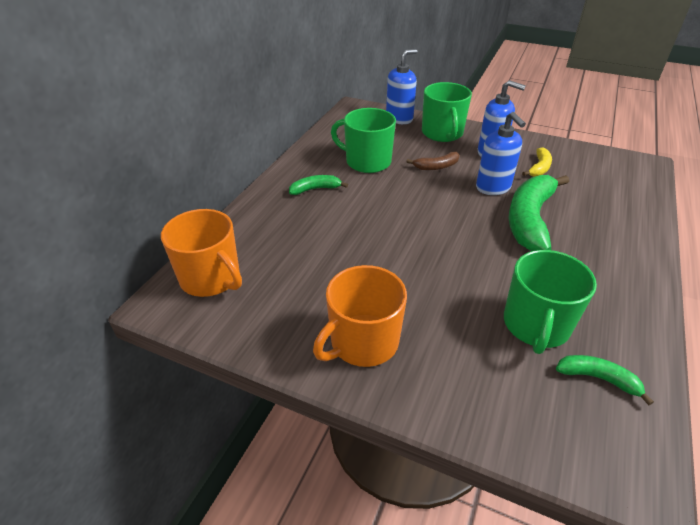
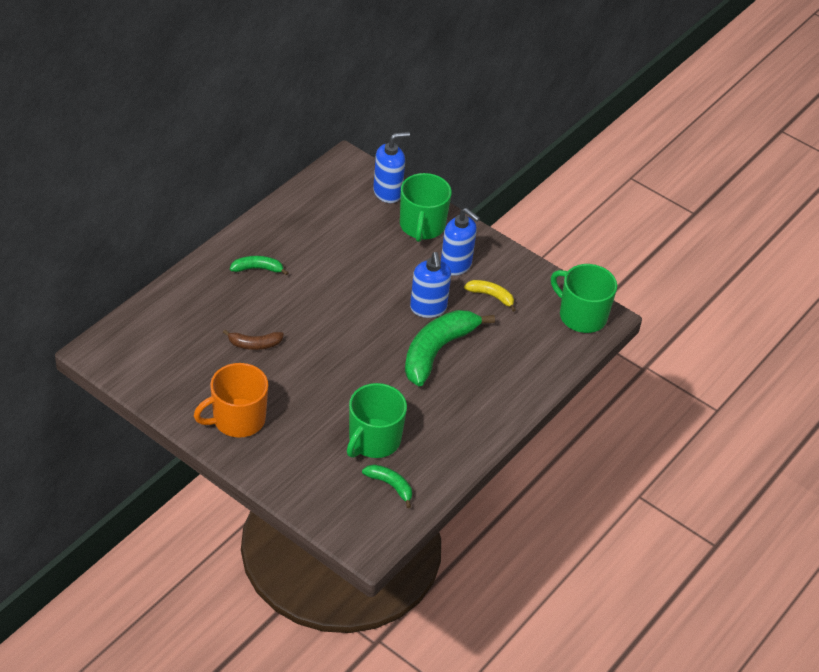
camera: 10 degrees right, 5 degrees up
(211, 278) = (139, 339): orange mug -> none
(367, 162) = (322, 246): green mug -> green mug (581, 316)
(436, 167) = (389, 269): brown banana -> brown banana (254, 344)
(539, 168) = (491, 296): yellow banana -> yellow banana turned 105 degrees counterclockwise

